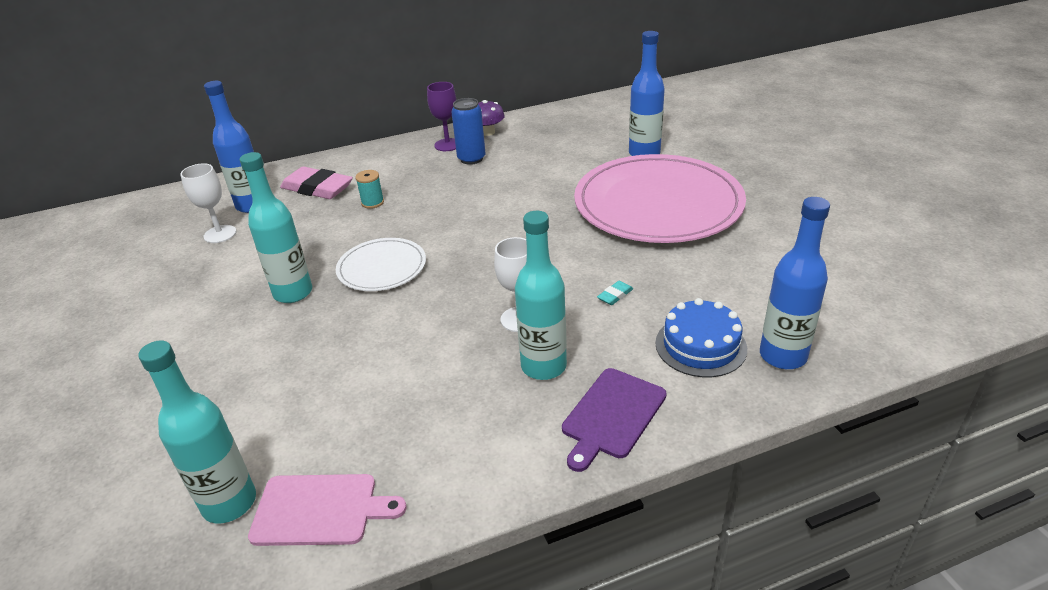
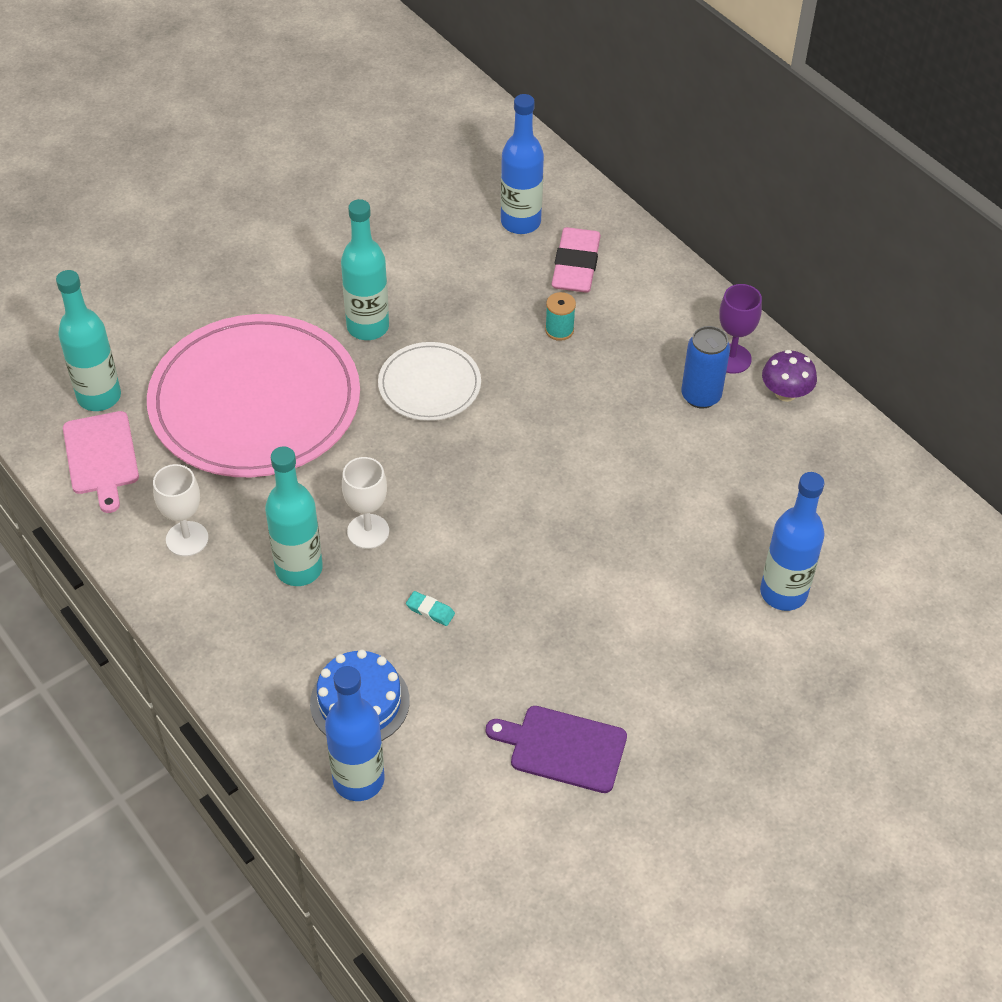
camera: 70 degrees right, 15 degrees up
(220, 234) = (455, 221): white goblet -> white goblet (187, 539)
(612, 415) = (241, 637): purple cutting board -> purple cutting board (563, 748)
(658, 204) = (644, 627): pink plate -> pink plate (255, 401)

